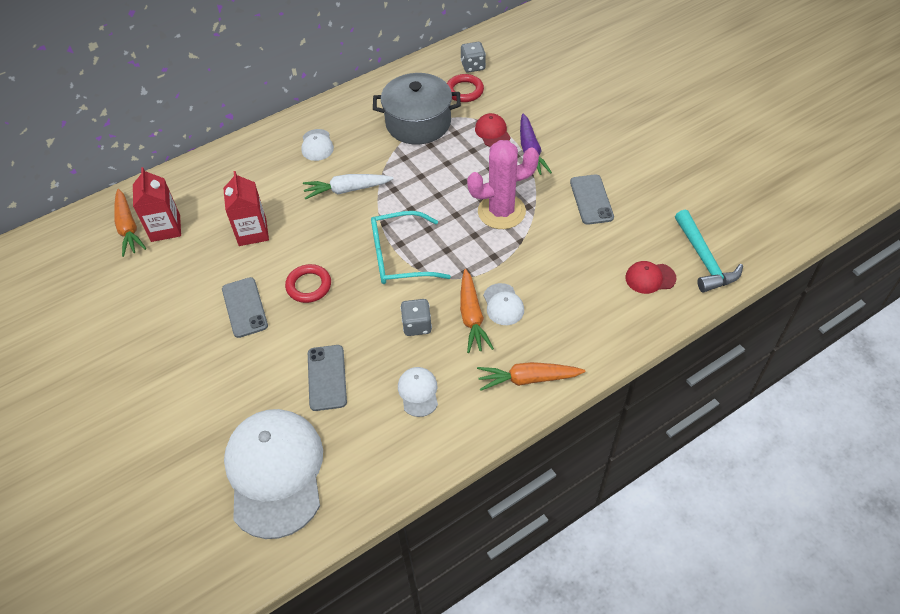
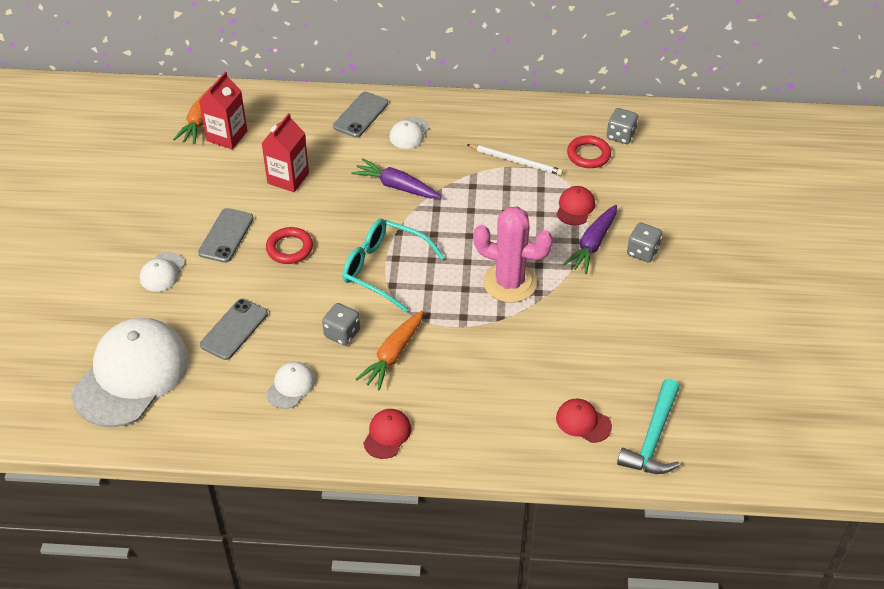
camera: 35 degrees right, 5 degrees down
(347, 190) = (396, 186): white carrot -> purple carrot
(418, 123) = (516, 161): grey pot -> white pencil
(503, 304) = (429, 362): white cap -> white cap (162, 272)
(528, 379) = (387, 435): orange carrot -> red cap
(568, 137) = (642, 252): none -> grey dice
(591, 199) = (603, 321): grey phone -> grey phone (361, 115)

